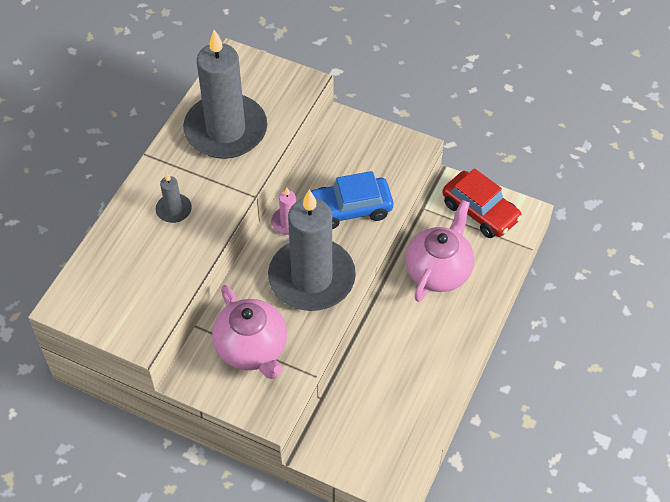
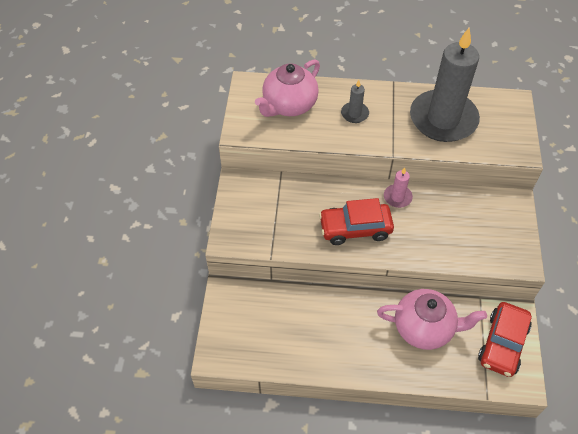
camera: 70 degrees right, 0 degrees up
(252, 349) = (276, 211): pink teapot -> pink teapot (289, 105)
(311, 278) = (355, 228): grey candle -> red car
(350, 209) = (432, 233): blue car -> none

